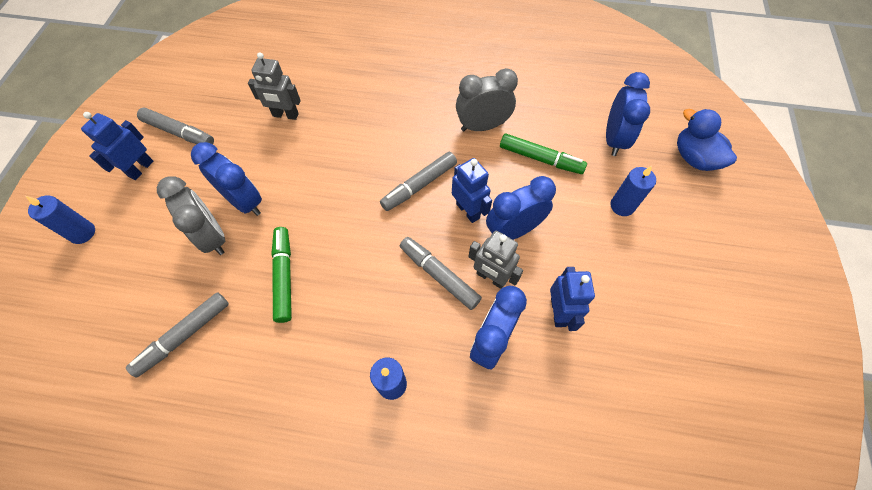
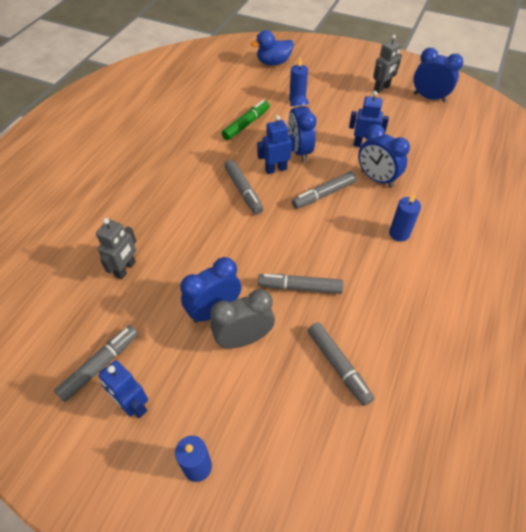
camera: 75 degrees left, 10 degrees down
(284, 276) = (300, 287): green marker -> grey marker
(482, 126) = (203, 146): grey clock -> none
(491, 278) = (332, 169): grey robot -> grey robot (382, 88)
(613, 139) = (245, 89): blue clock -> blue clock (429, 97)

